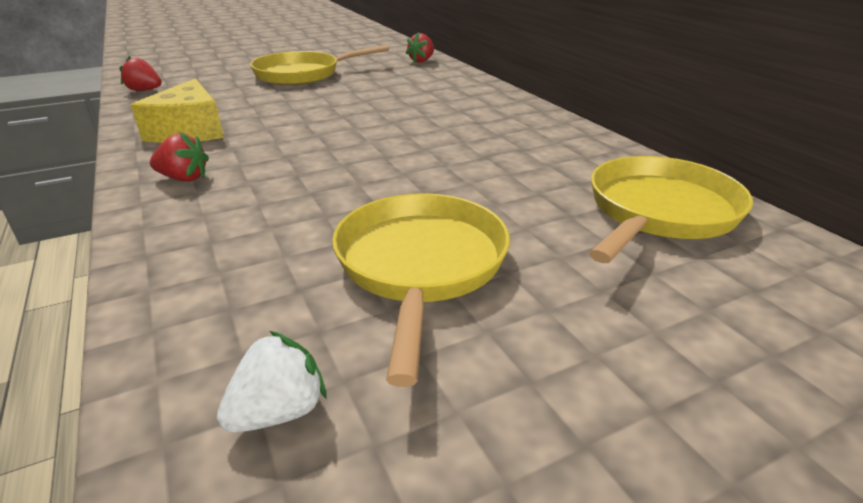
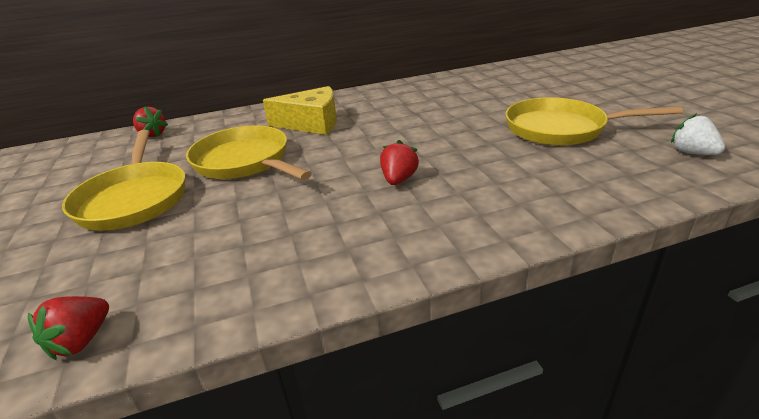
camera: 80 degrees left, 0 degrees up
(184, 178) = (451, 225): red strawberry -> red strawberry (398, 180)
(189, 130) = (314, 249): yellow cheese -> yellow cheese (311, 123)
(658, 212) = (490, 81): yellow pan -> yellow pan (245, 162)

